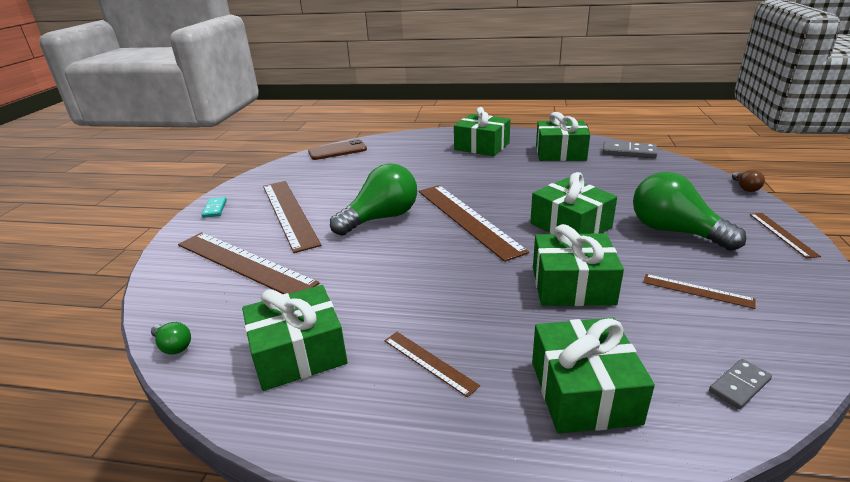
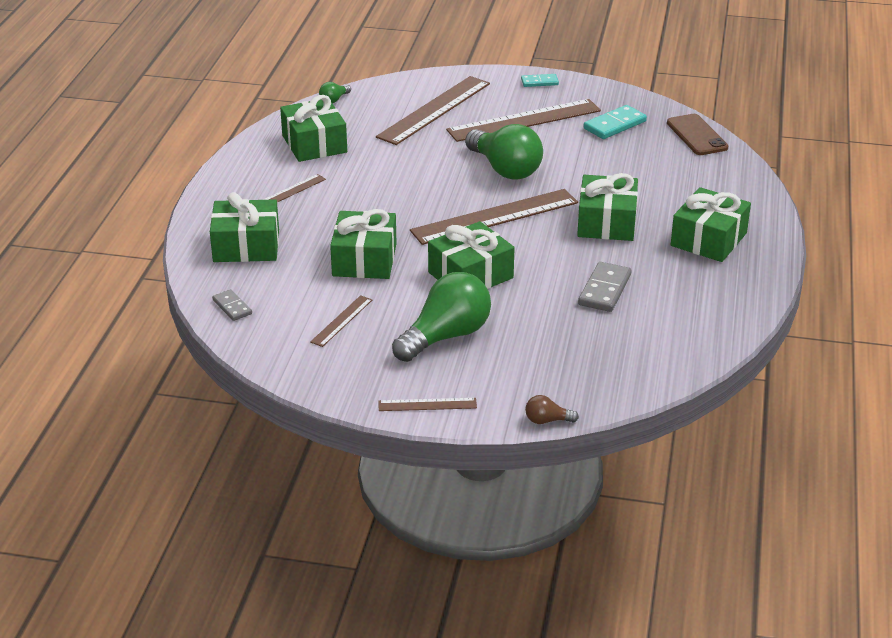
camera: 90 degrees right, 5 degrees up
(312, 176) = (614, 125): none -> turquoise domino
(560, 153) = (680, 299): green gift -> green gift (606, 222)
(629, 152) = (680, 357): grey domino -> grey domino (605, 290)

